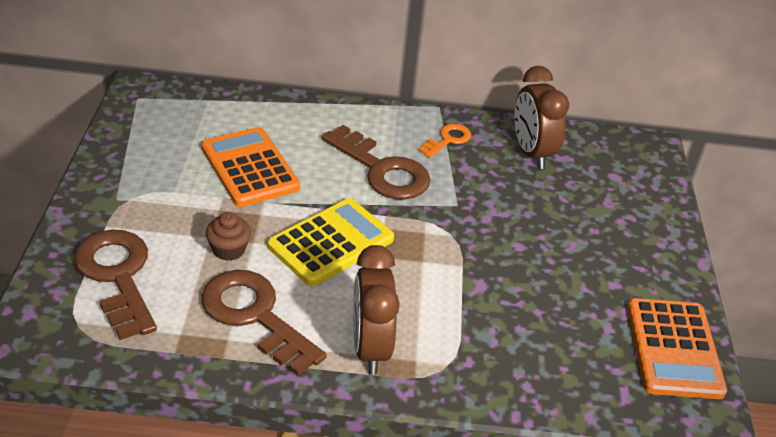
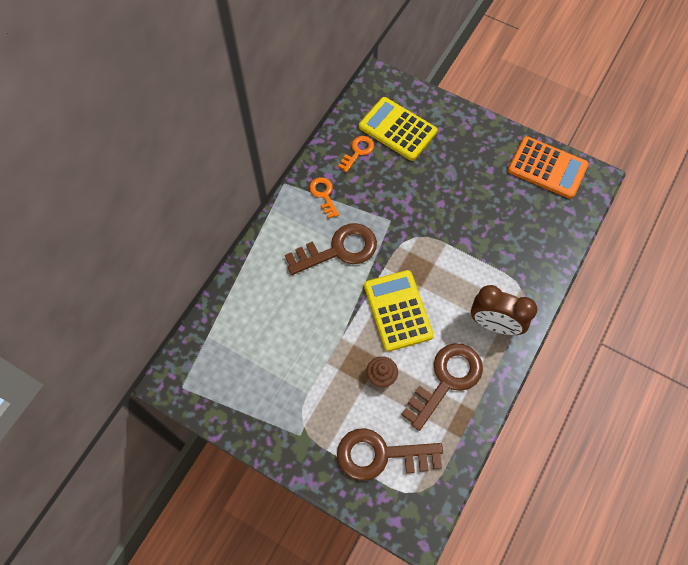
camera: 60 degrees left, 25 degrees up
(250, 168) = (301, 334): orange calculator -> none
(255, 316) = (446, 380): brown key -> brown key turned 150 degrees clockwise
(531, 153) = (358, 151): brown clock -> orange key
(594, 179) = (397, 129): none -> yellow calculator

